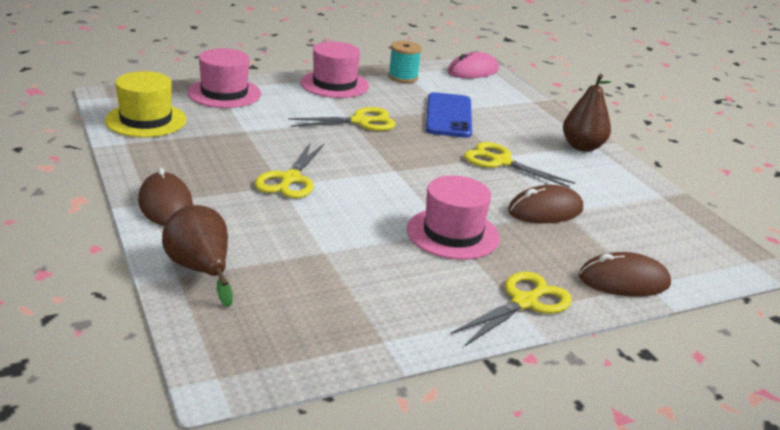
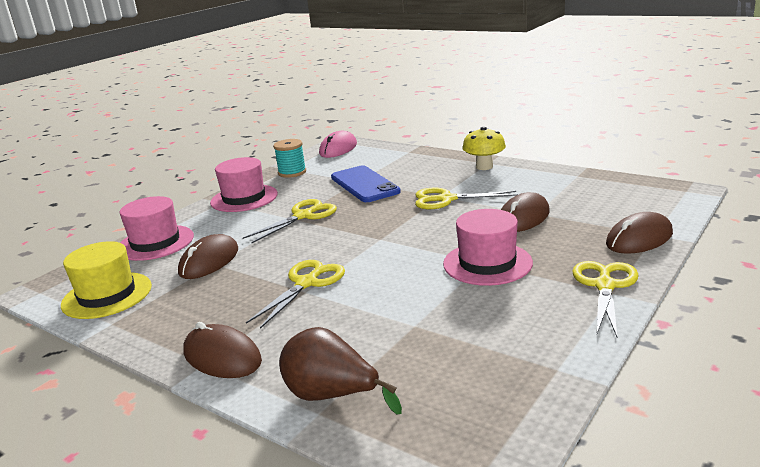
camera: 25 degrees left, 5 degrees down
(243, 127) = (209, 261): none -> brown mouse
(290, 179) = (307, 283): yellow scissors -> yellow scissors turned 135 degrees counterclockwise
(582, 147) = (484, 167): brown pear -> yellow mushroom

